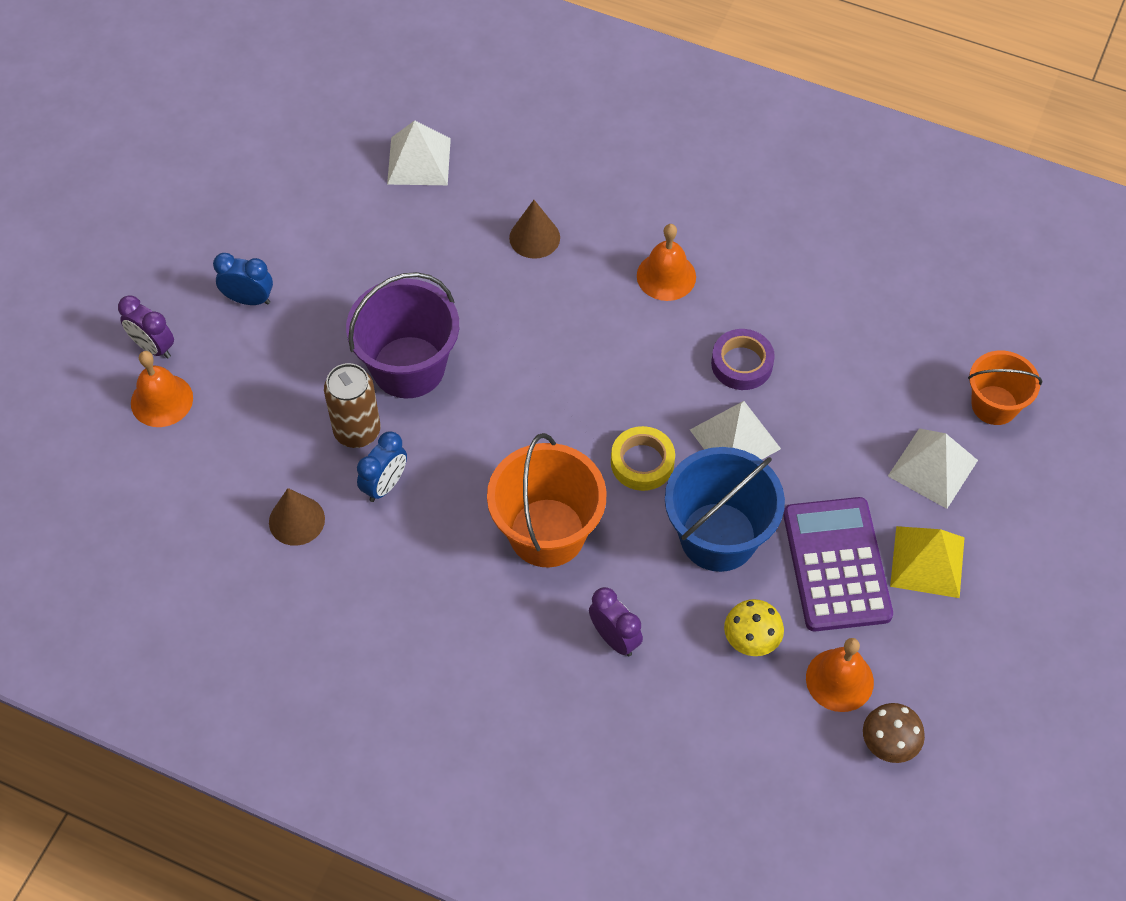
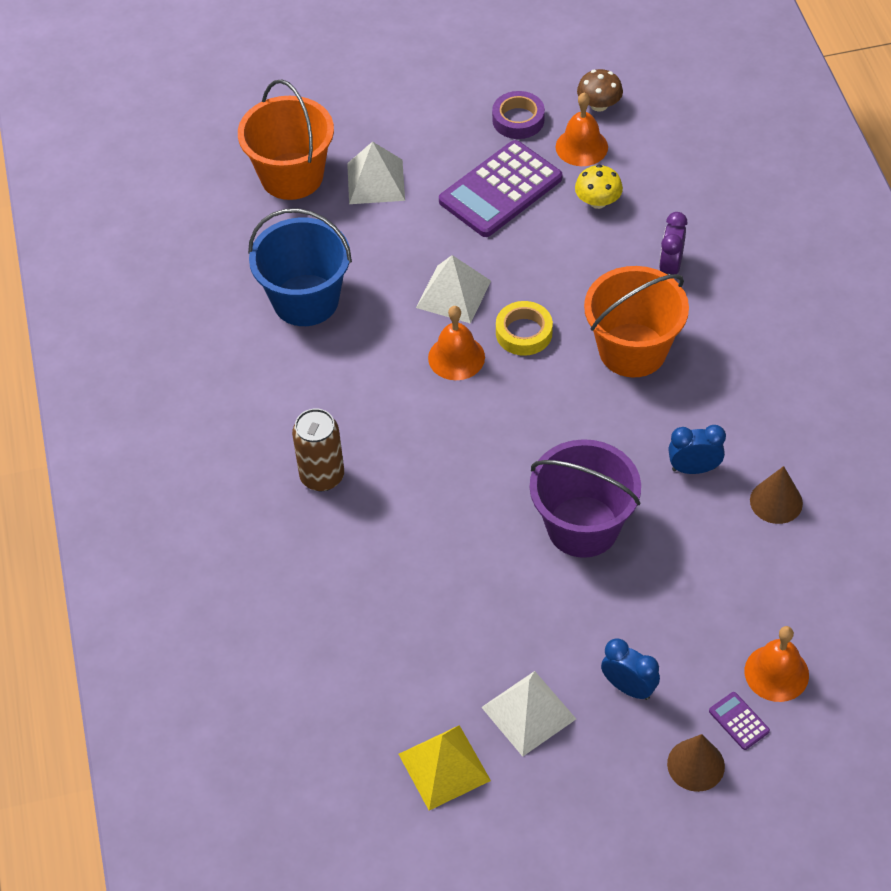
camera: 125 degrees left, 5 degrees down
(153, 347) = (738, 721): purple clock -> purple calculator
(249, 299) = (628, 687): blue clock -> blue clock turned 150 degrees clockwise
(357, 431) = (669, 518): brown can -> brown can (322, 476)
(419, 161) = (373, 670): white pyramid -> white pyramid (528, 713)
(534, 237) = (381, 528): brown cone -> brown cone (696, 765)
(666, 276) = (343, 418): orange bell -> orange bell (456, 357)
(718, 537) = (541, 259): blue bucket -> blue bucket (306, 300)
(742, 364) = (384, 326): purple tape -> purple tape (518, 120)
(927, 561) = (453, 149): yellow pyramid -> yellow pyramid (444, 767)
(994, 405) = (292, 176): orange bucket -> orange bucket, size x1.61

